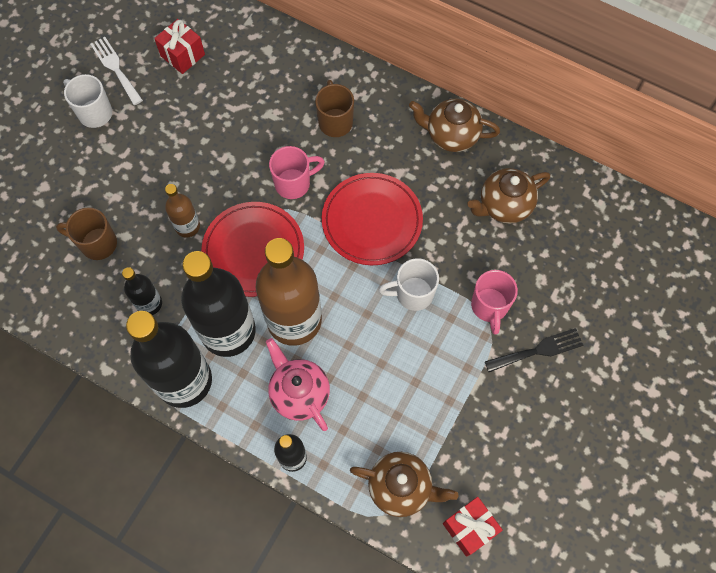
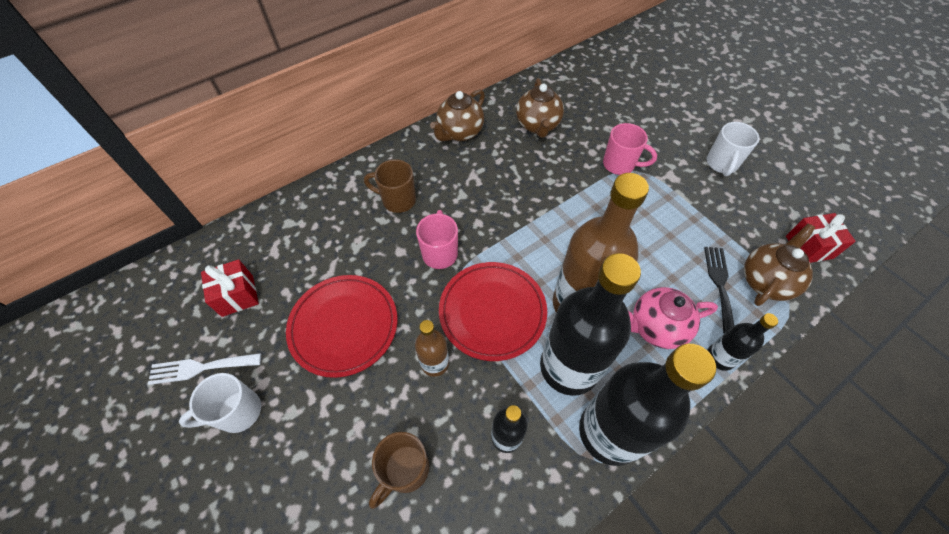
camera: 65 degrees left, 10 degrees down
(372, 221) = (508, 210): red plate -> red plate (344, 326)
(413, 294) = (589, 207): white mug -> white mug (721, 164)
(538, 350) = (666, 151): black fork -> black fork (719, 284)

